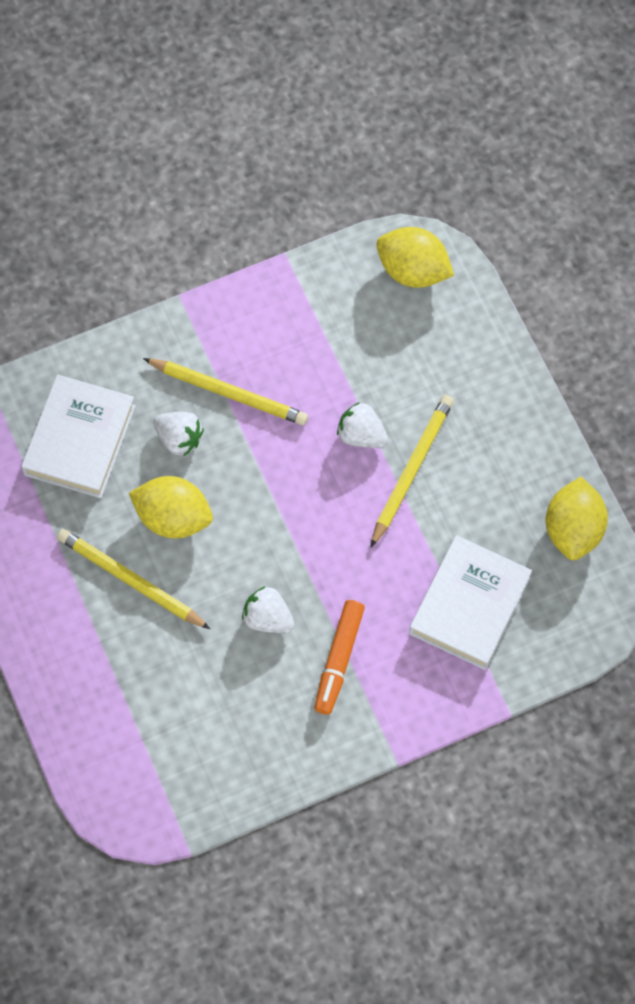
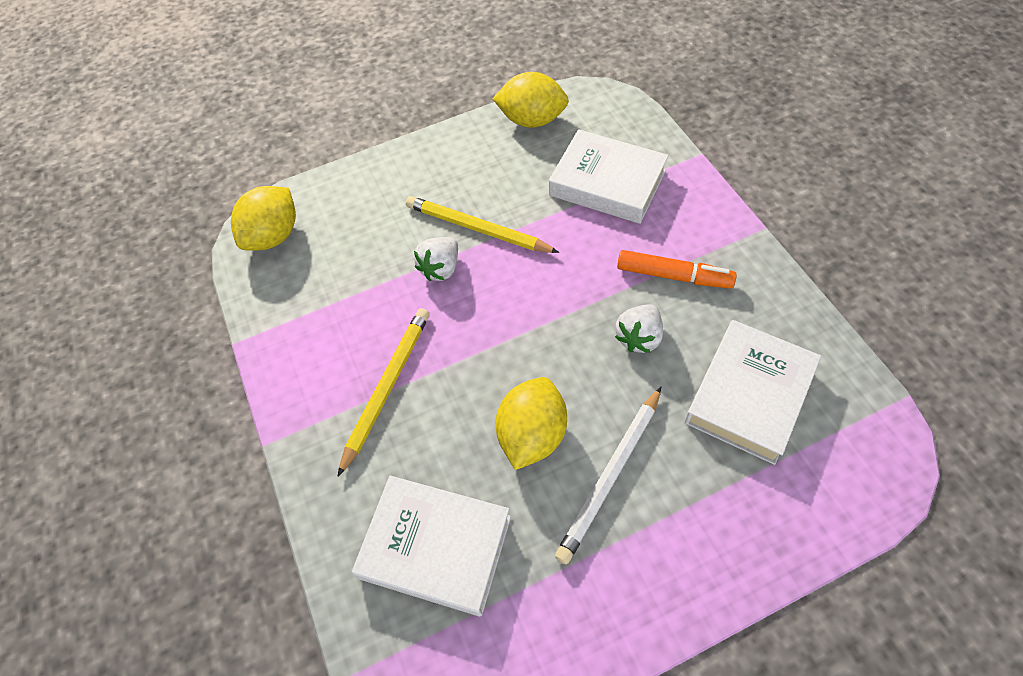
camera: 85 degrees left, 10 degrees down
(131, 580) = (610, 475): yellow pencil -> white pencil
(179, 438) = (438, 434): white strawberry -> none
(200, 708) = (749, 395): none -> white book

